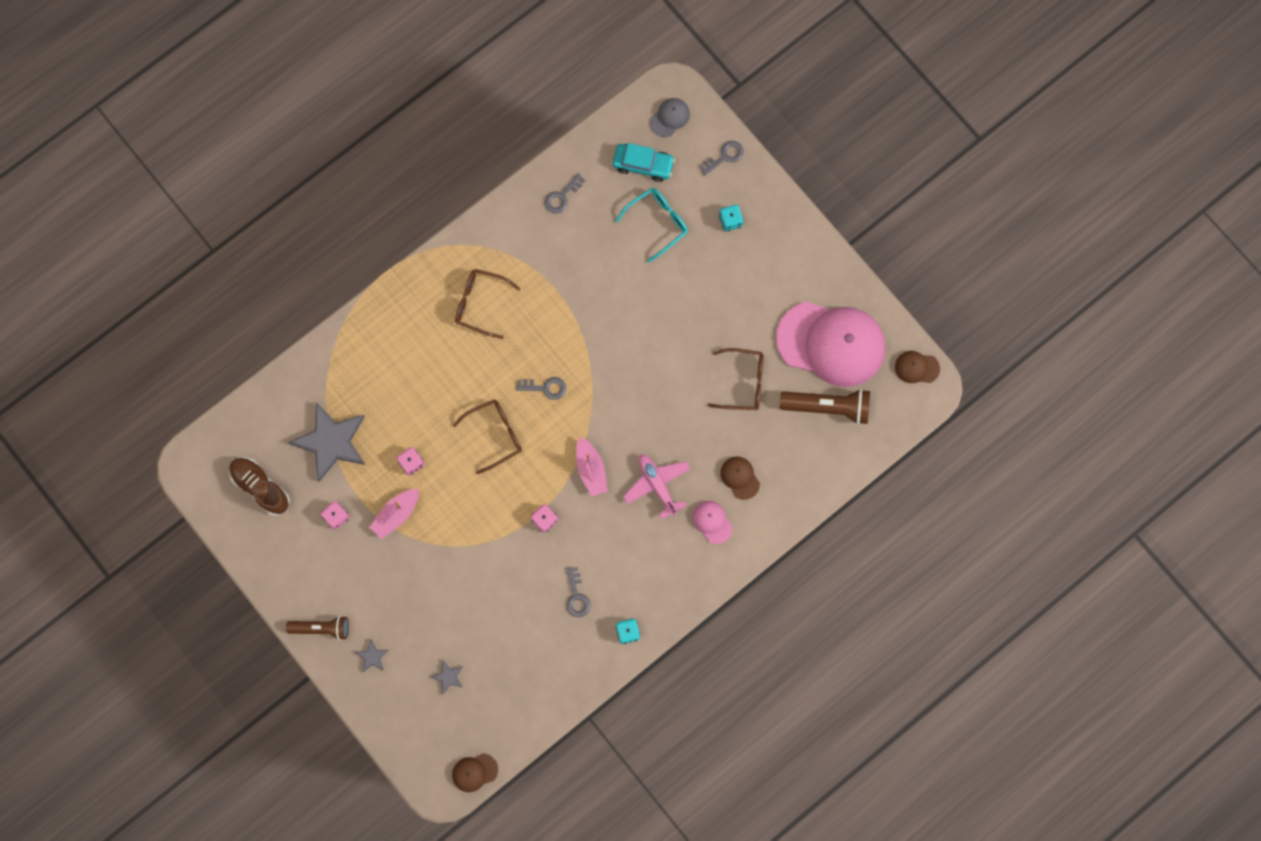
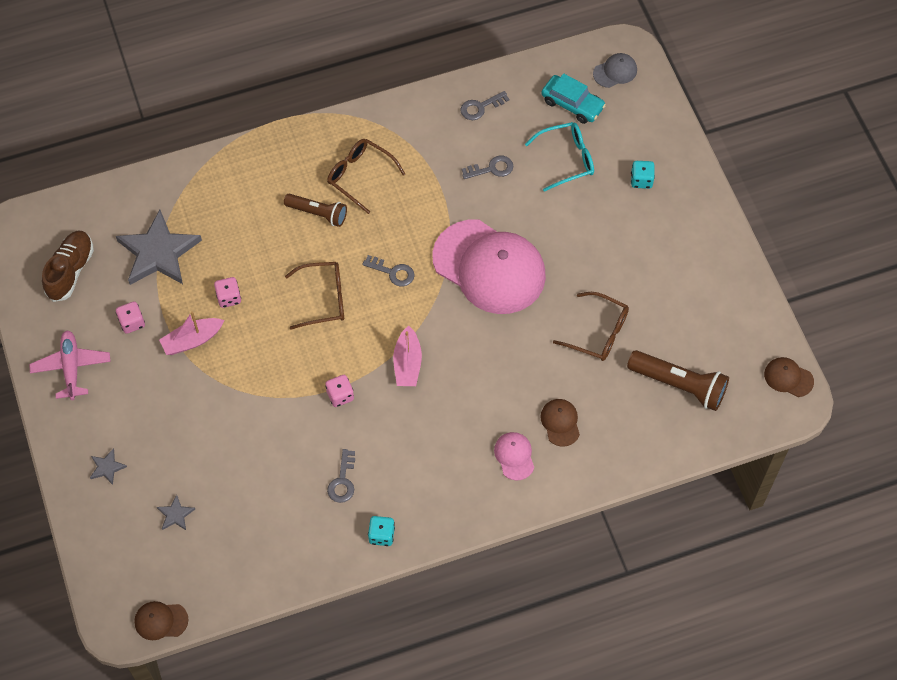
camera: 20 degrees right, 15 degrees down
(260, 487) = (70, 271): brown shoe -> brown shoe turned 45 degrees clockwise
(321, 628) = (68, 422): brown flashlight -> brown flashlight (318, 213)
(657, 485) = (470, 401): pink plane -> pink plane (71, 367)
(724, 156) = (657, 122): grey key -> grey key (491, 169)
(831, 343) = (705, 325): pink cap -> pink cap (489, 267)

